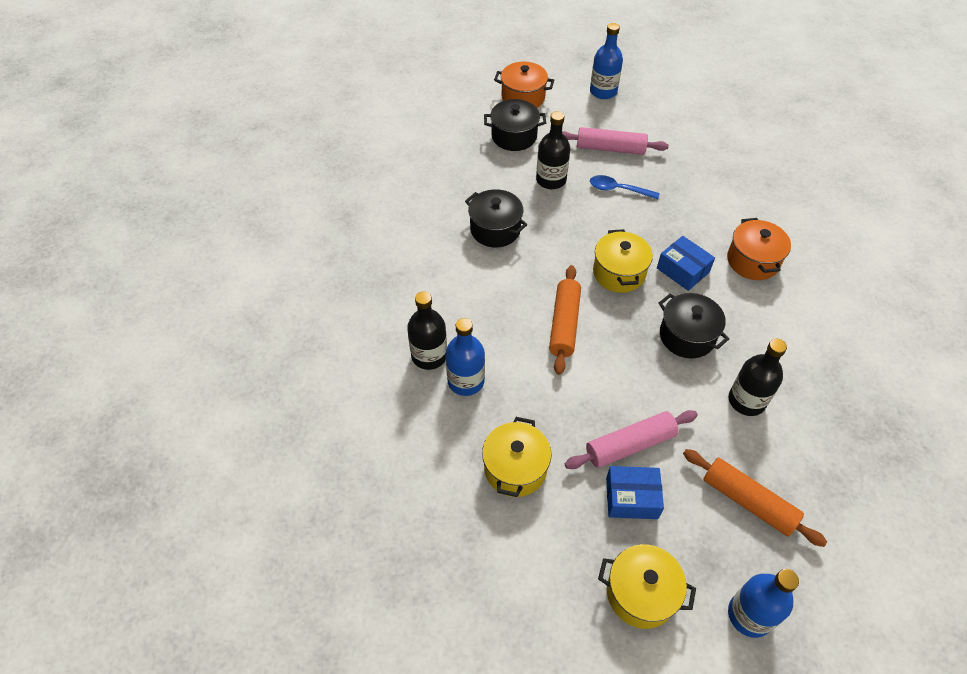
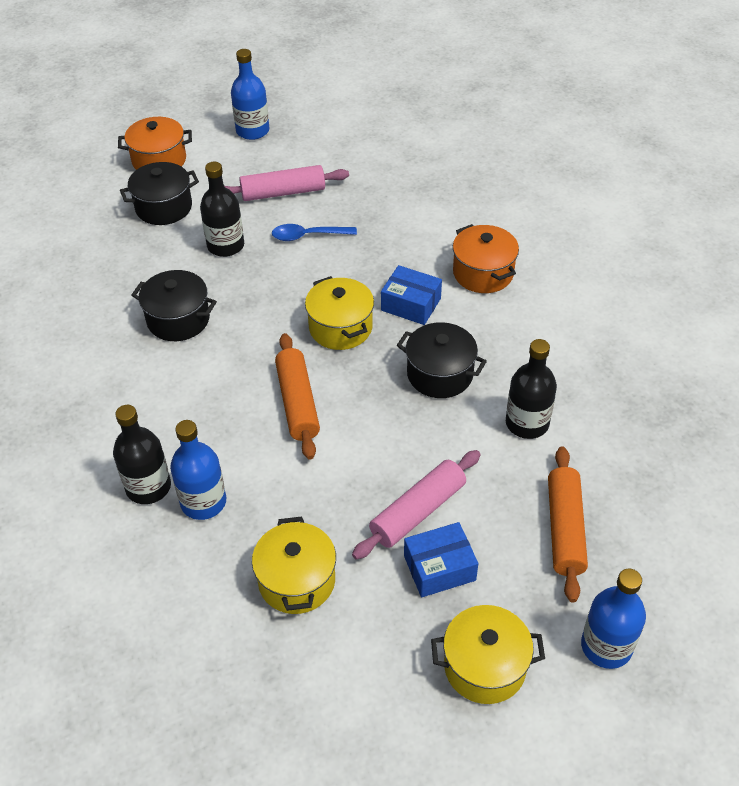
camera: 20 degrees left, 5 degrees down
(748, 501) = (564, 529): orange rolling pin -> orange rolling pin turned 75 degrees clockwise

